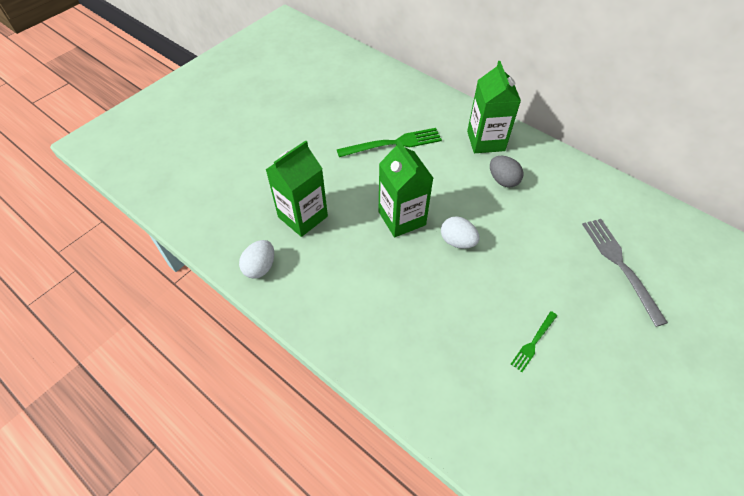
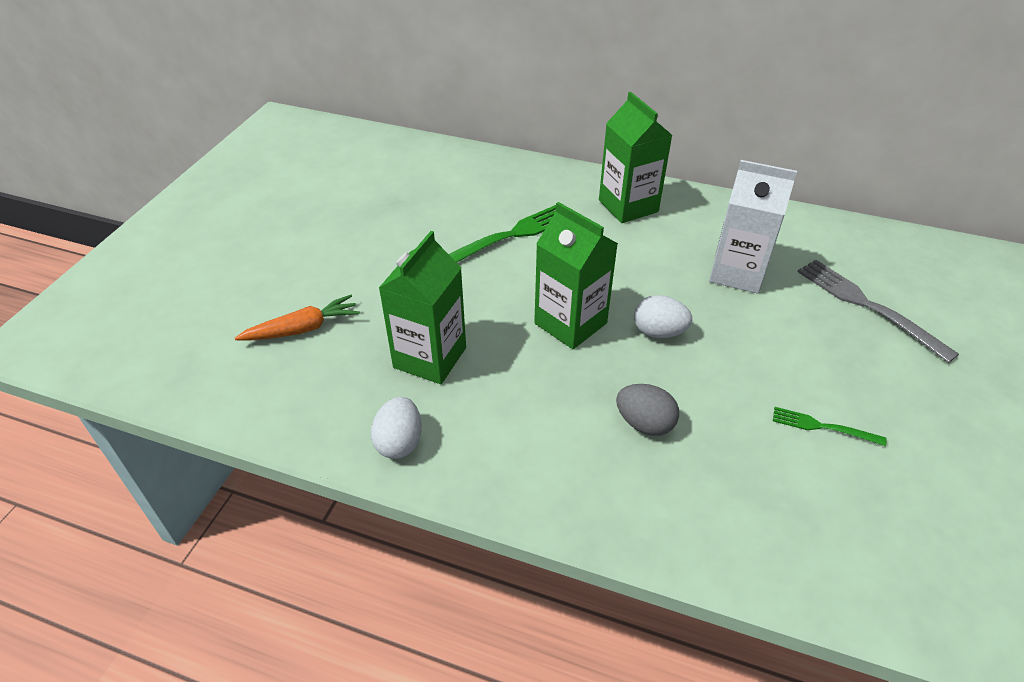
camera: 20 degrees left, 10 degrees down
(237, 175) = (302, 329): none -> orange carrot
(503, 180) = (675, 246): grey egg -> grey egg (644, 423)
(533, 343) = (822, 427): green fork -> green fork turned 90 degrees clockwise
(537, 213) = (737, 273): none -> white carton

